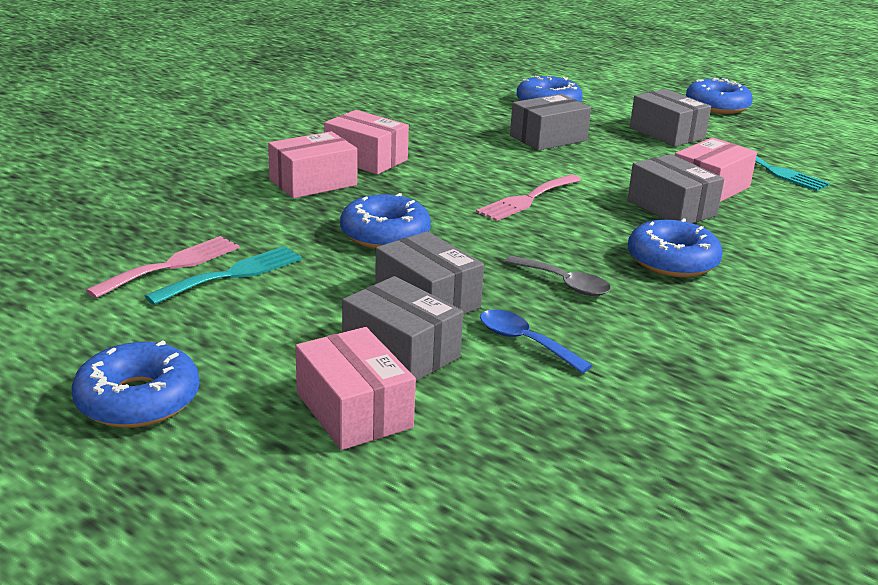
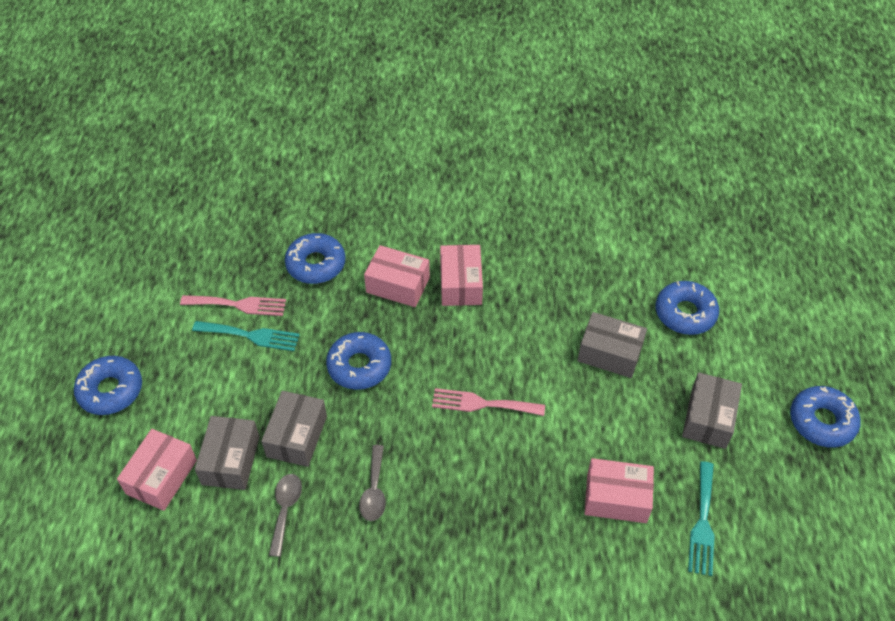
camera: 55 degrees right, 25 degrees up
(525, 342) = (285, 510): blue spoon -> grey spoon
(671, 208) = (552, 491): grey box -> none
(672, 261) = (461, 532): blue donut -> blue donut (316, 264)

